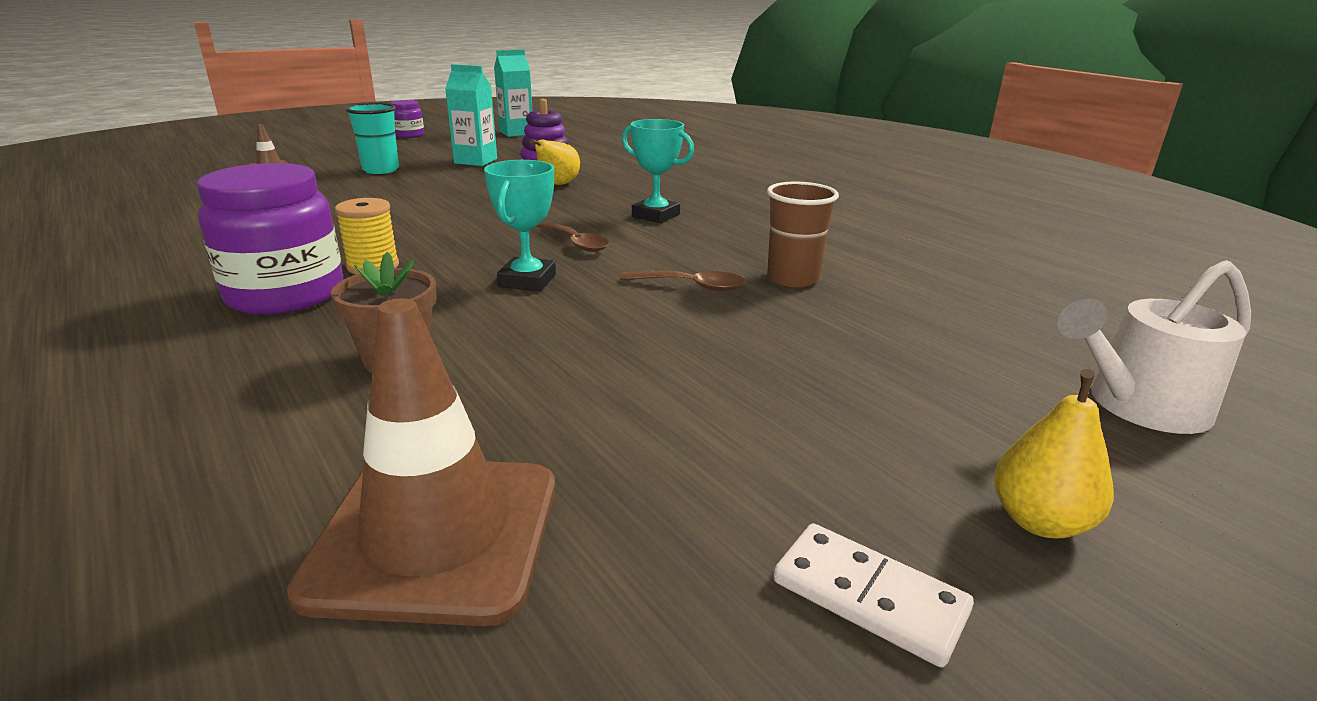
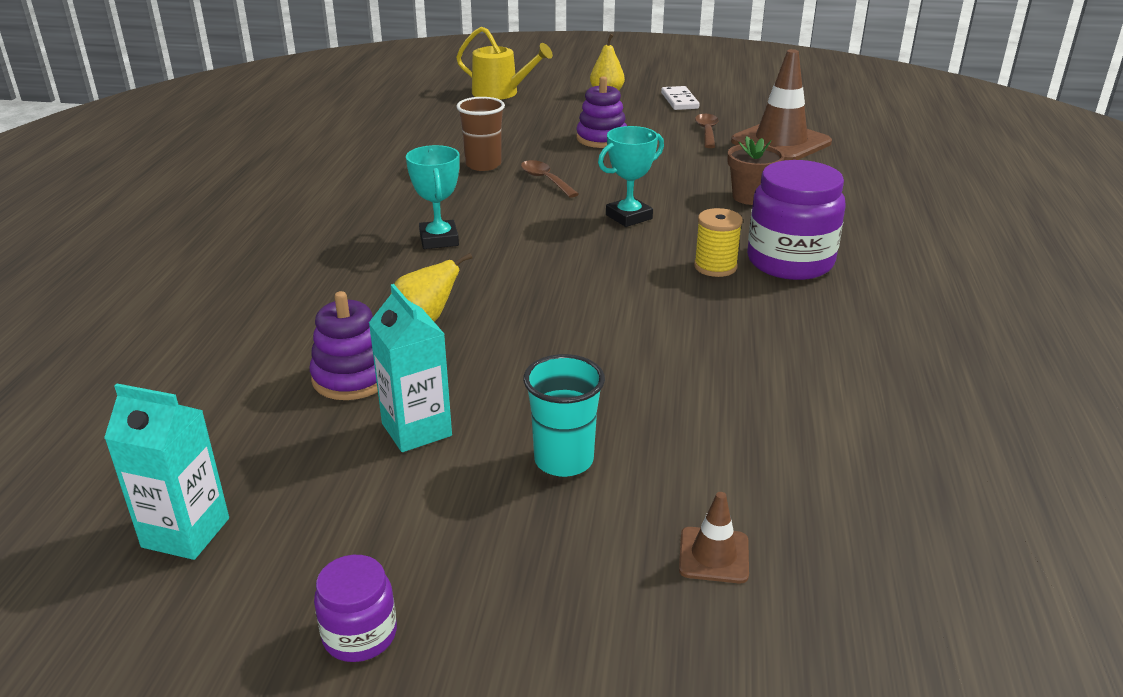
camera: 135 degrees left, 5 degrees up
(576, 243) = (549, 235): brown spoon -> brown spoon (707, 132)
(765, 375) = (601, 139): none -> purple stacking toy
(1139, 406) = (500, 93): white watering can -> yellow watering can

